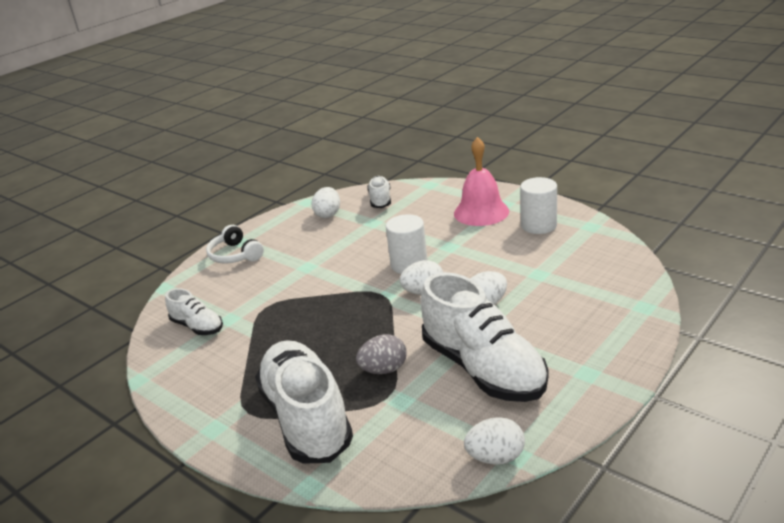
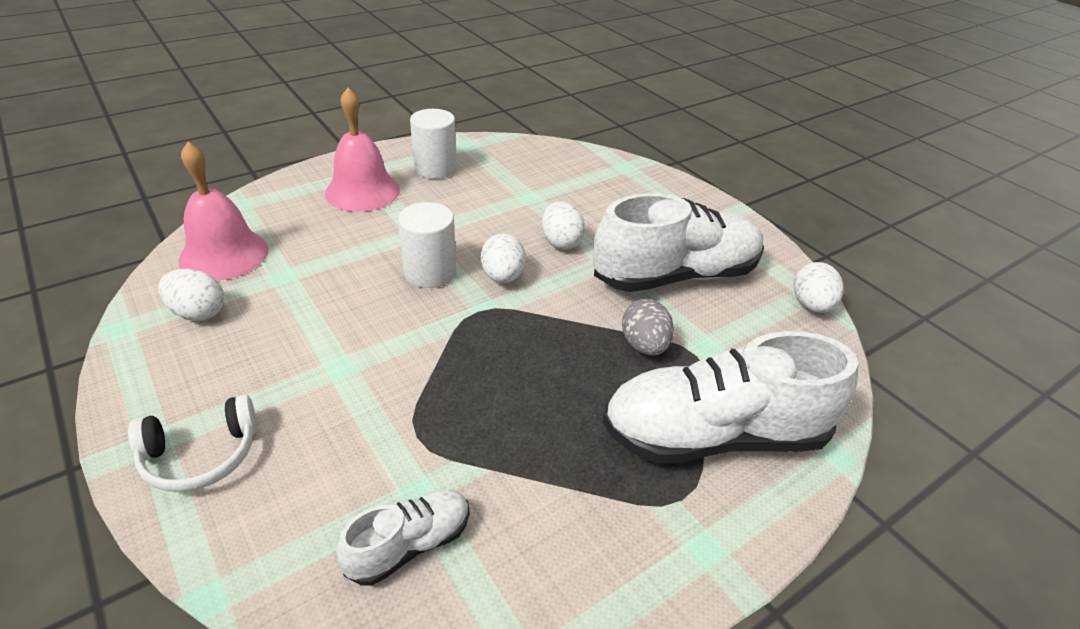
camera: 80 degrees left, 10 degrees up
(380, 200) = (224, 254): white shoe -> pink bell

